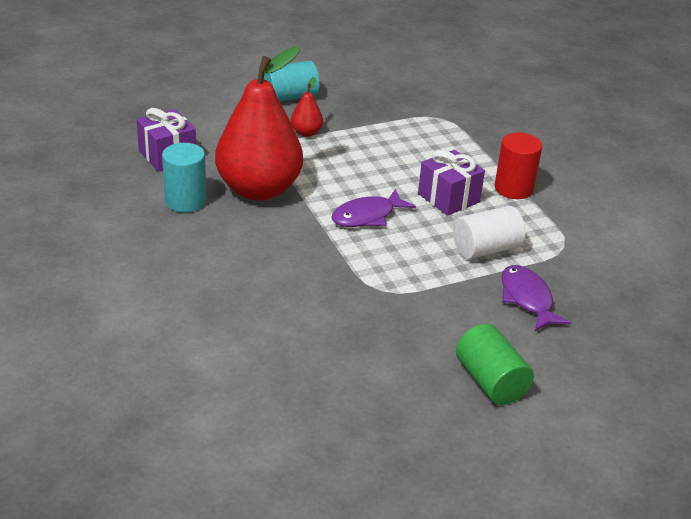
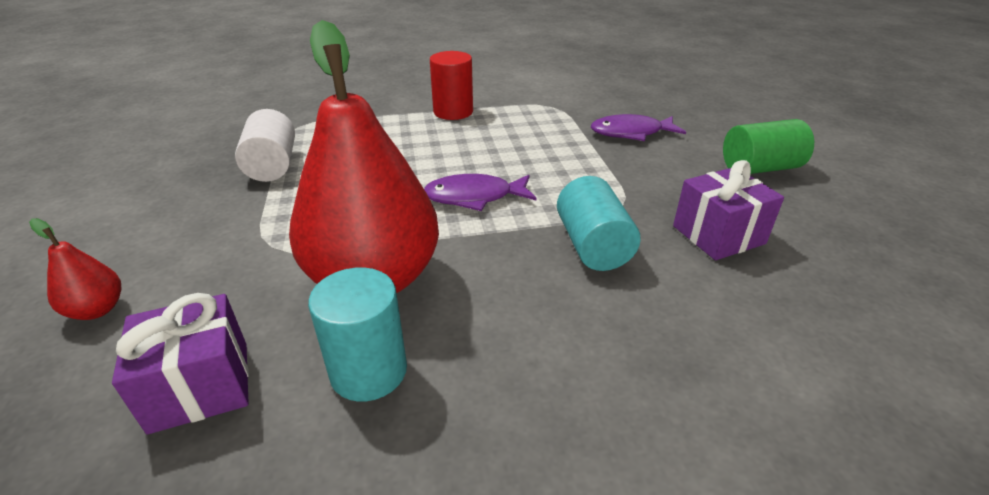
camera: 75 degrees left, 0 degrees up
(290, 97) = (143, 221): turquoise cylinder -> turquoise cylinder (593, 246)
(306, 133) = (253, 218): red pear -> red pear (97, 310)
(367, 216) = (474, 197): purple fish -> purple fish turned 105 degrees clockwise
(448, 198) = (456, 144): purple gift -> purple gift (718, 235)
(486, 249) = (551, 139): white cylinder -> white cylinder (272, 165)

